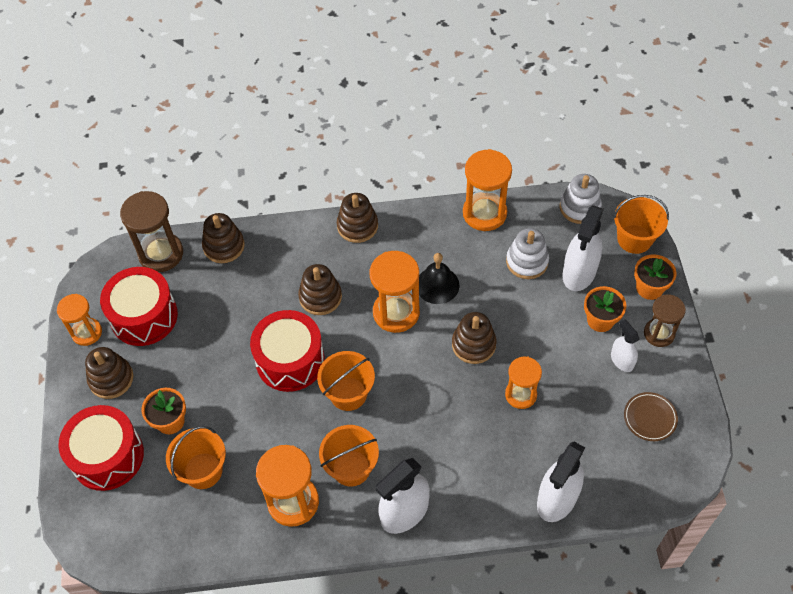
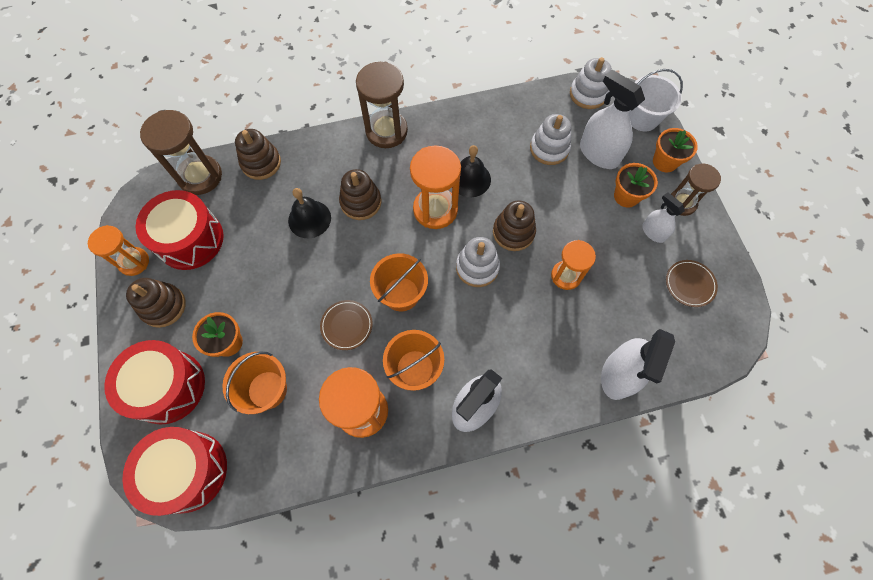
camera: 10 degrees left, 10 degrees up
(266, 308) = (309, 219): none -> black bell
(289, 418) = (347, 325): none -> brown plate
(290, 360) = (340, 267): red drum -> red drum (188, 471)
(357, 226) = (386, 131): brown stacking toy -> brown hourglass
(430, 376) = (477, 267): none -> white stacking toy
(484, 213) = (502, 108): orange hourglass -> none
(579, 272) = (599, 154): white spray bottle -> white spray bottle turned 120 degrees clockwise
(634, 239) = (642, 118): orange bucket -> white bucket

